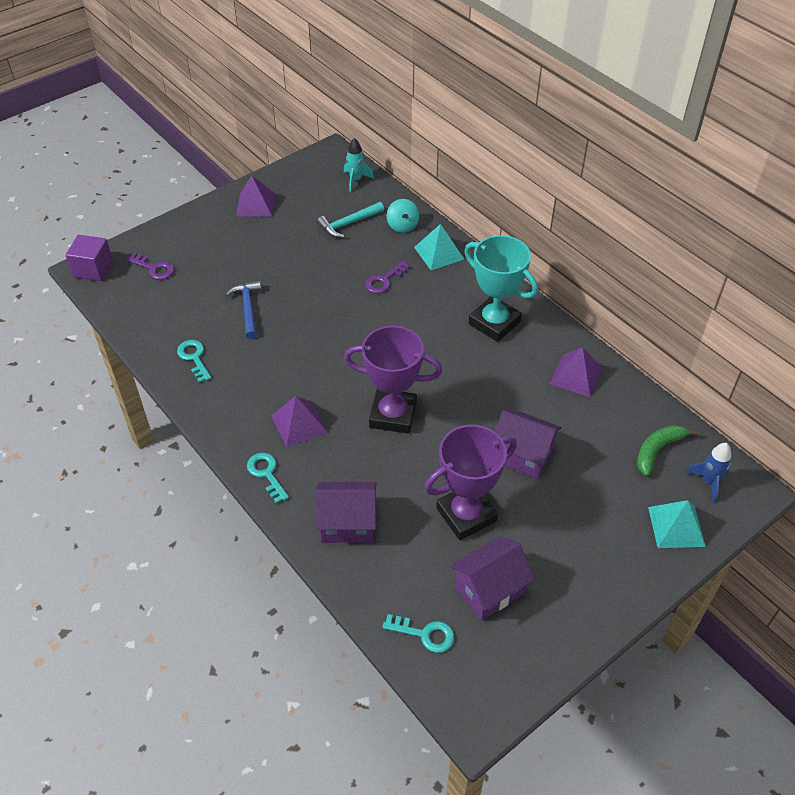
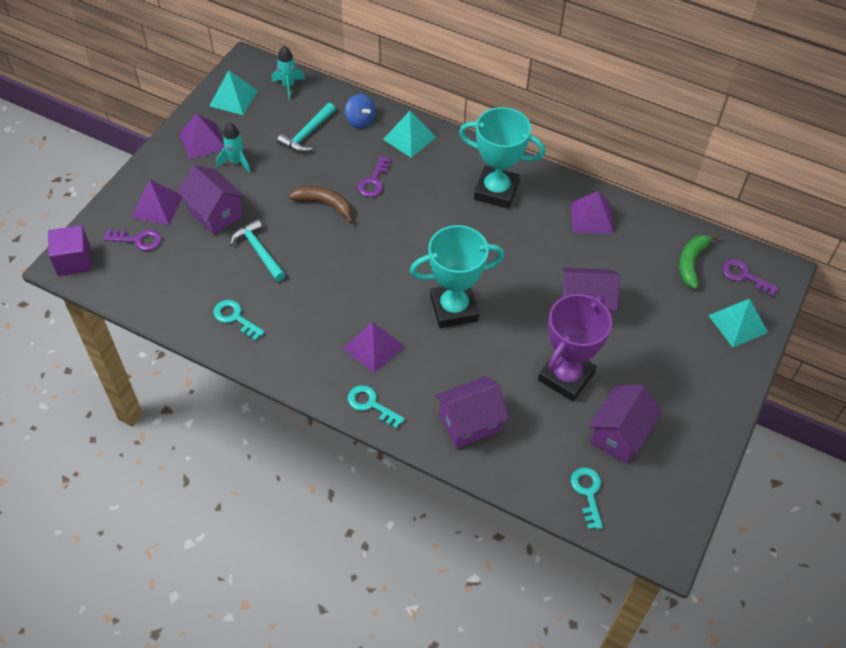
camera: 25 degrees left, 5 degrees up
(186, 246) = (157, 206): none -> purple pyramid
(230, 266) = (215, 213): none -> purple house
(248, 308) = (258, 251): blue hammer -> turquoise hammer
(273, 229) = (236, 162): none -> turquoise rocket
(302, 177) = (233, 98): none -> turquoise pyramid
(328, 287) = (324, 204): none -> brown banana
(393, 415) = (454, 309): purple trophy -> turquoise trophy
(402, 226) = (360, 121): turquoise spinning top -> blue spinning top
(424, 634) = (587, 493): turquoise key -> turquoise key turned 90 degrees counterclockwise
(708, 482) = (744, 276): blue rocket -> purple key

